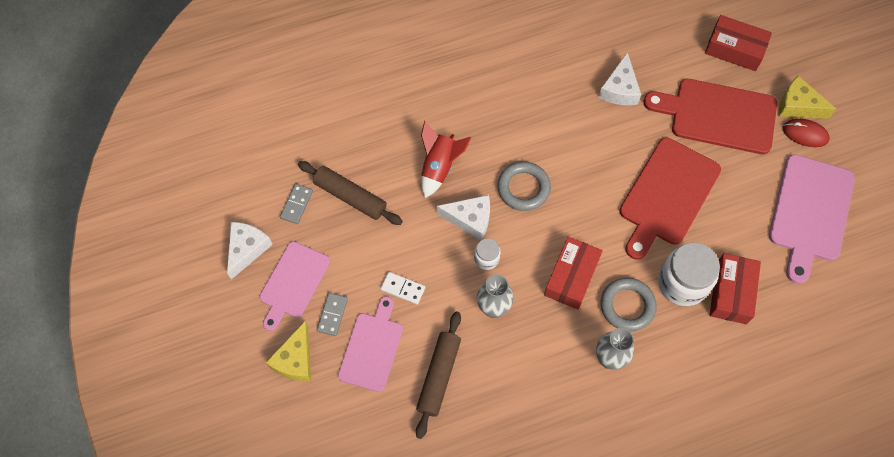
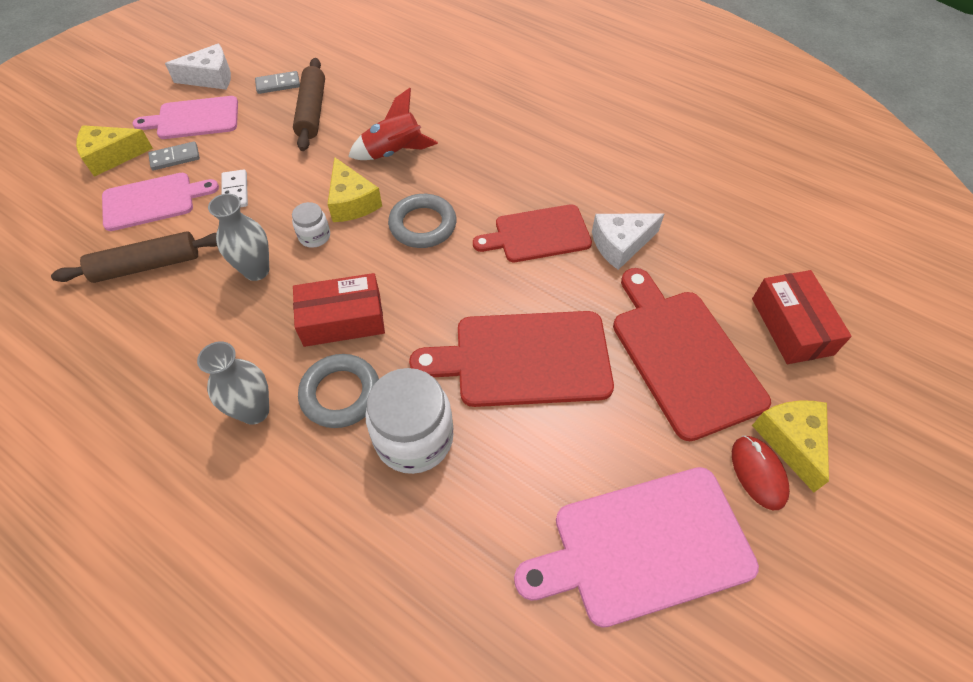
camera: 55 degrees right, 10 degrees down
(470, 219) = (352, 202): white cheese -> yellow cheese
(579, 128) = (538, 234): none -> red cutting board
(731, 292) = (440, 506): red box -> none

